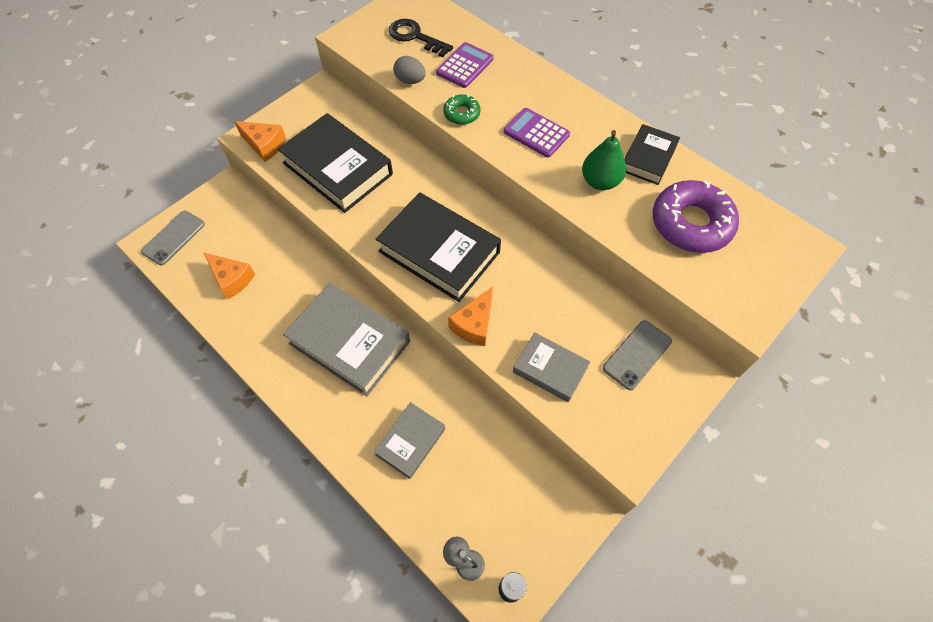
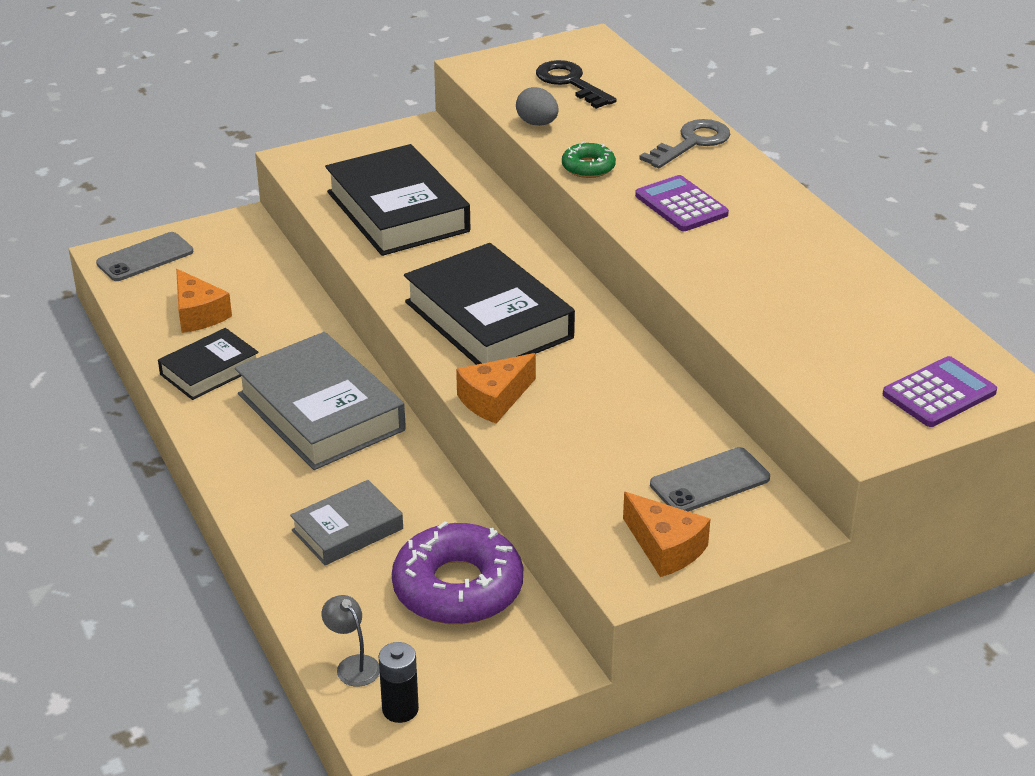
camera: 20 degrees right, 25 degrees down
(264, 145) = (313, 170): orange cheese -> orange cheese (665, 548)
(465, 66) = (622, 122): purple calculator -> purple calculator (939, 393)
(517, 74) = (691, 143): none -> grey key
(550, 369) = (573, 466): grey book -> none
(600, 181) = (742, 268): green pear -> none
(648, 158) = (828, 259): black book -> black book (210, 370)
(691, 223) = (848, 334): purple donut -> purple donut (458, 588)

